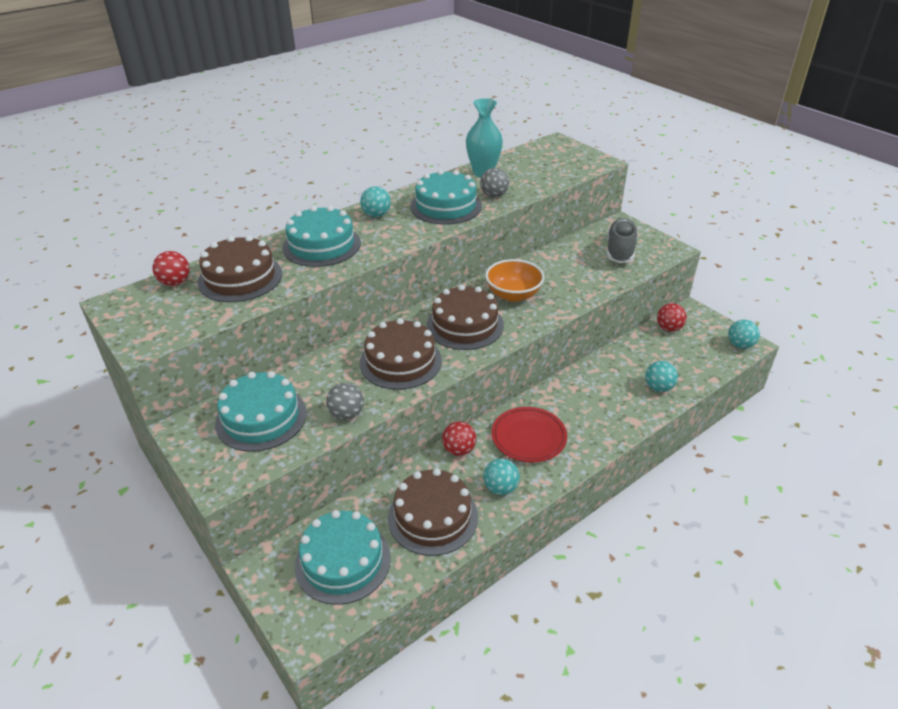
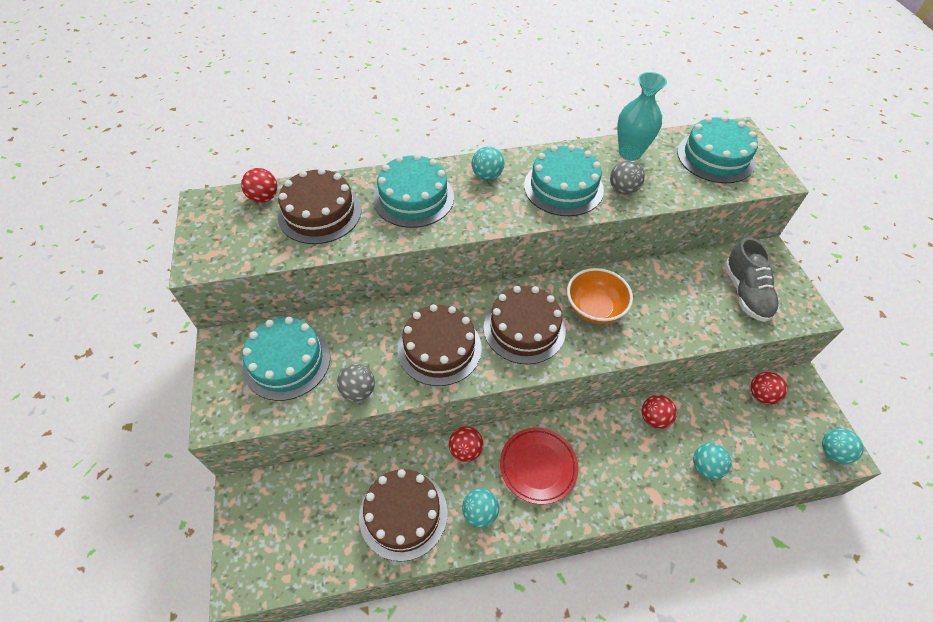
camera: 25 degrees right, 15 degrees up
(343, 561) = (306, 522): turquoise cake -> turquoise cake (715, 157)
(600, 371) = (654, 418): none -> red ball
(620, 251) = (745, 293): grey shoe -> grey shoe turned 135 degrees clockwise

